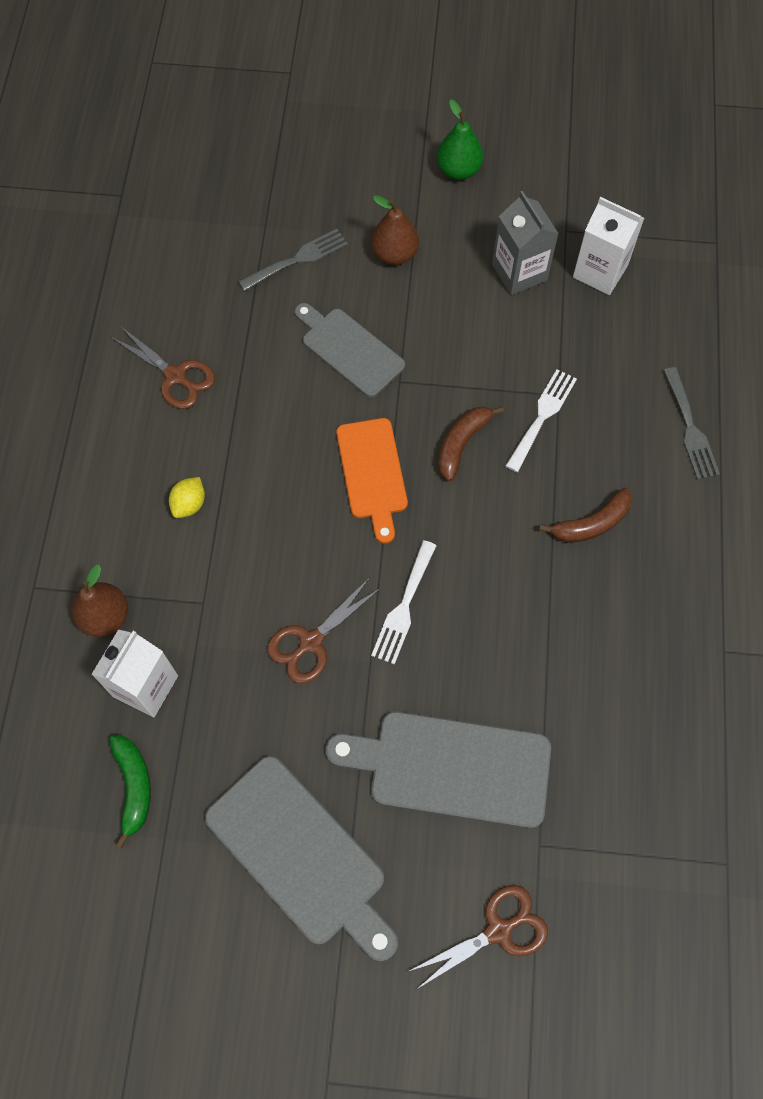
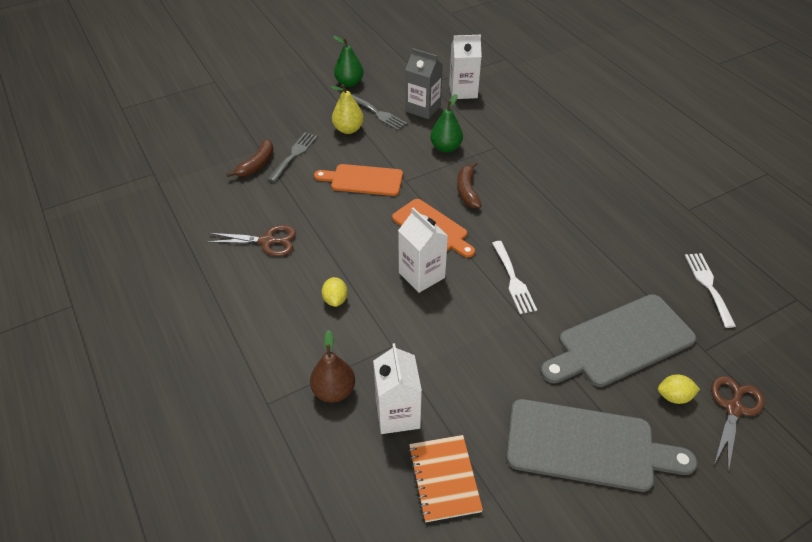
camera: 35 degrees left, 20 degrees down
(133, 786) = (444, 479): green banana -> orange notebook
(306, 532) = (421, 275): none -> white carton
(311, 642) = (478, 327): brown scissors -> none
(349, 350) = (363, 180): grey cutting board -> orange cutting board
(394, 254) = (348, 129): brown pear -> yellow pear
(446, 870) = (674, 396): none -> yellow lemon
(493, 358) = (446, 148): none -> green pear
(542, 416) = (496, 159): white fork -> white fork (708, 285)
(591, 523) = (569, 191): brown banana -> brown banana (257, 164)
(690, 428) = (572, 130): grey fork -> grey fork (378, 113)

